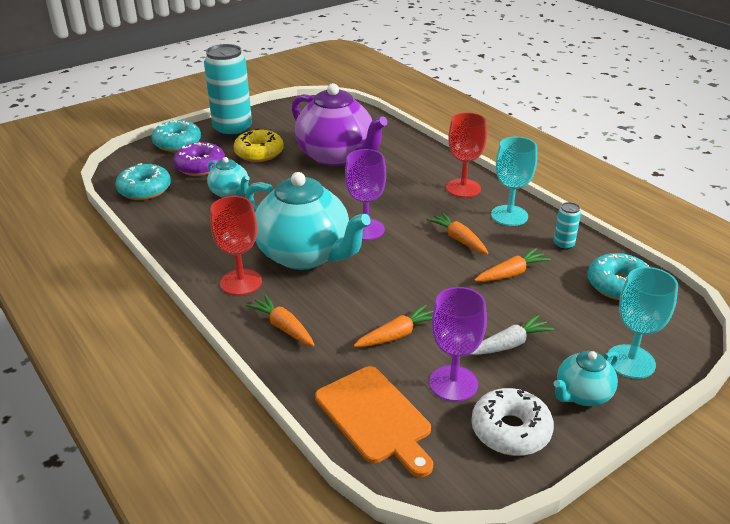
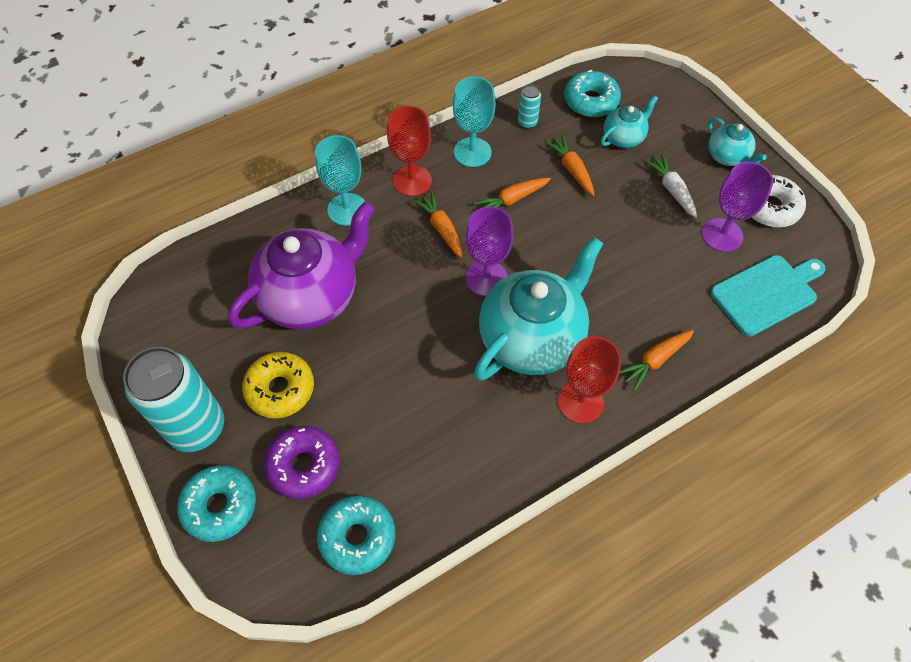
camera: 85 degrees left, 25 degrees up
(230, 193) = (385, 422): turquoise teapot -> turquoise teapot (623, 138)
(375, 417) = (767, 293): orange cutting board -> turquoise cutting board
(397, 335) = (662, 267): orange carrot -> orange carrot (441, 228)
(630, 361) = (688, 119): turquoise goblet -> turquoise goblet (347, 209)

